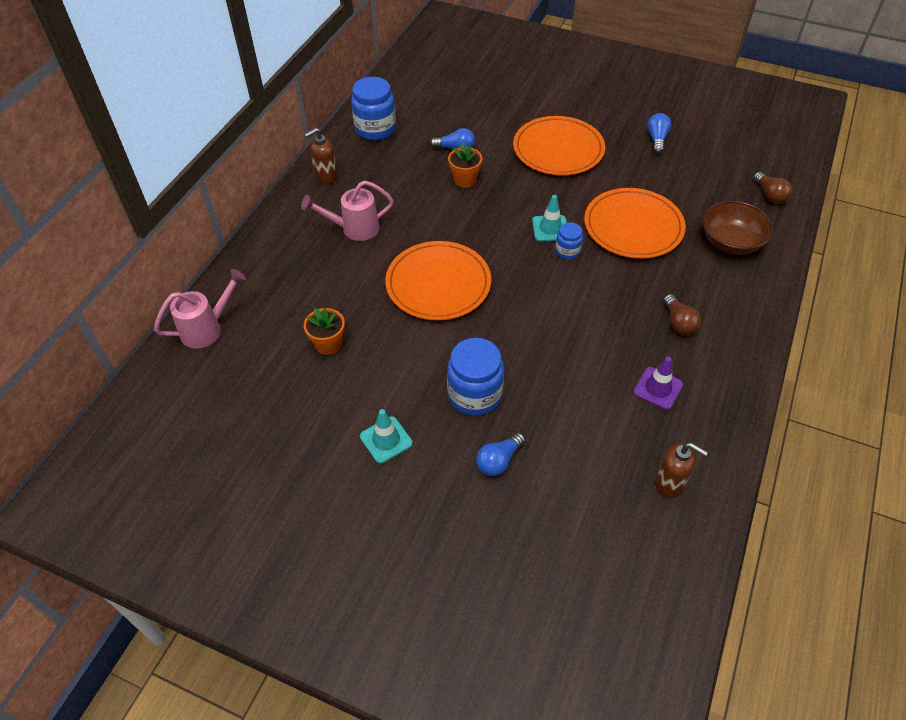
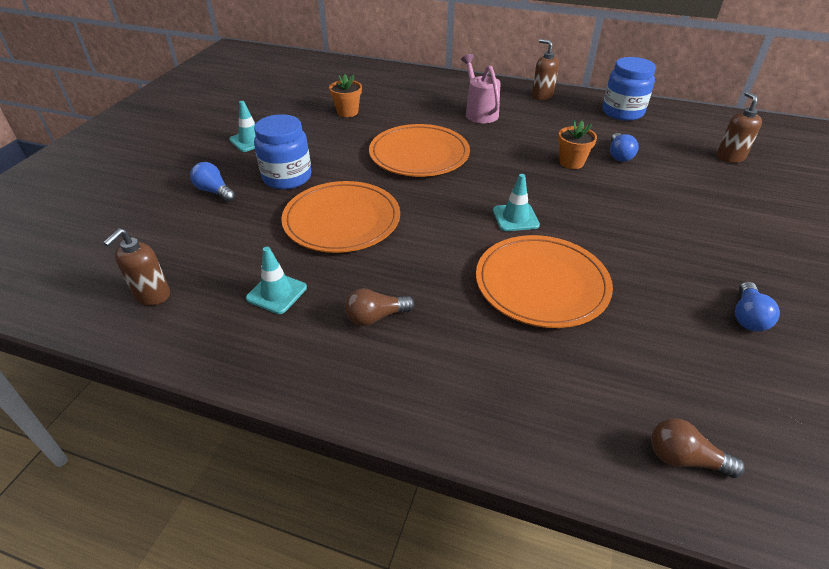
camera: 85 degrees right, 10 degrees down
(206, 329) = (363, 71): pink watering can -> none
(465, 90) = (730, 157): none -> brown soap dispenser
(558, 149) = (663, 223): orange plate -> orange plate (342, 220)
(567, 251) = (481, 230): blue jar -> none
(656, 139) = (747, 317): blue light bulb -> blue light bulb turned 105 degrees clockwise
(658, 388) = (276, 293): purple traffic cone -> turquoise traffic cone
(730, 242) = (541, 387): brown bowl -> none
(769, 195) = (684, 459): brown light bulb -> brown light bulb turned 45 degrees clockwise

